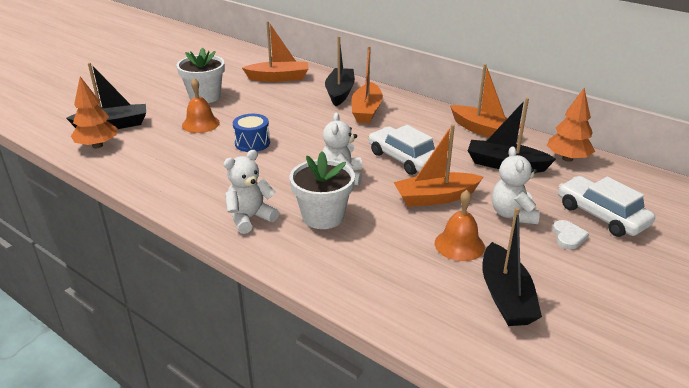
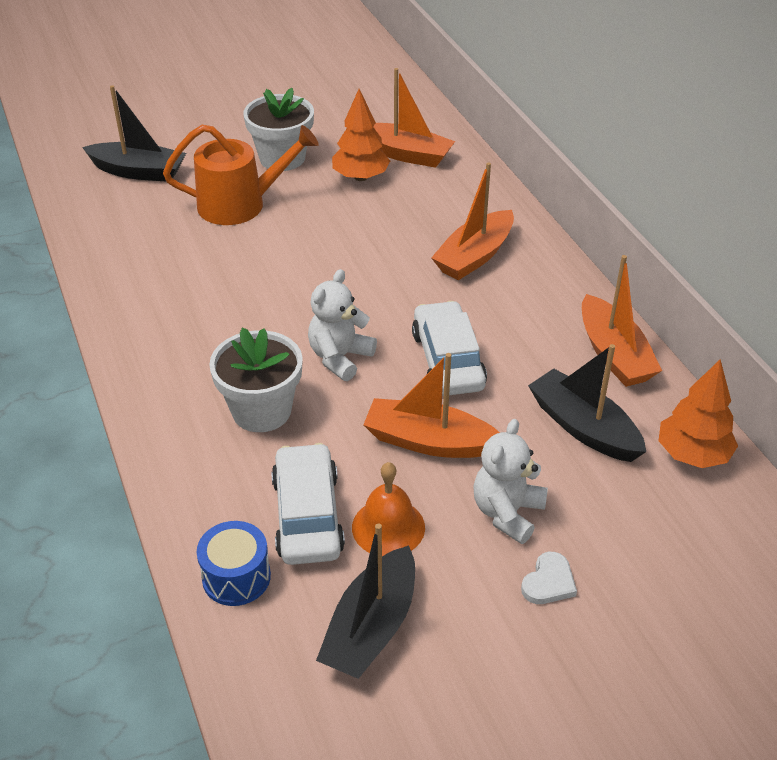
camera: 30 degrees right, 10 degrees up
(97, 145) = (99, 199): orange tree -> orange tree (360, 177)
(200, 124) = (240, 204): orange bell -> orange watering can
(250, 218) = (177, 378): white teddy bear -> none
(252, 143) = (276, 260): blue drum -> blue drum (236, 577)
(340, 92) = (467, 210): black boat -> none
(601, 215) = (636, 571): white car -> white car (308, 515)

